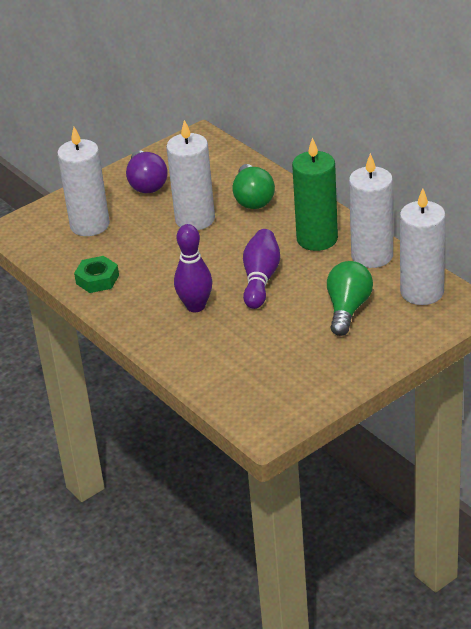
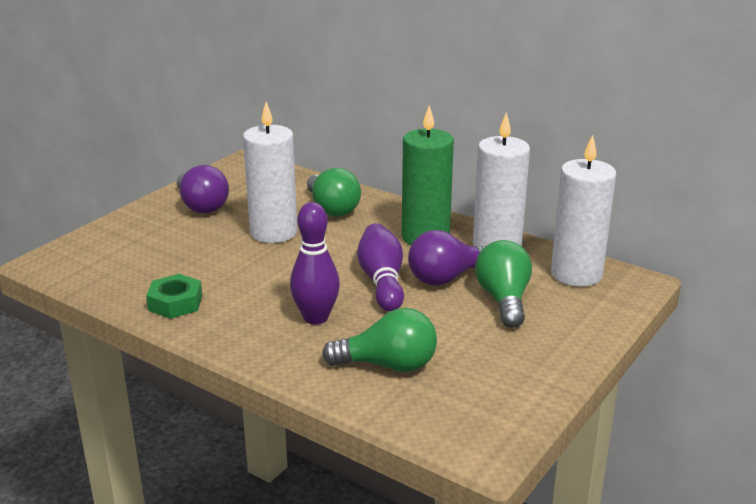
camera: 20 degrees left, 10 degrees down
(89, 225) = (146, 249): white candle -> none
(231, 354) = (388, 365): none -> green light bulb
(313, 282) = (446, 278): none -> purple light bulb

